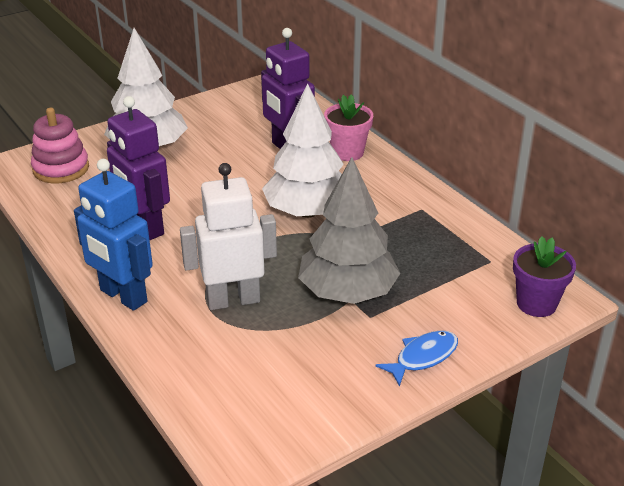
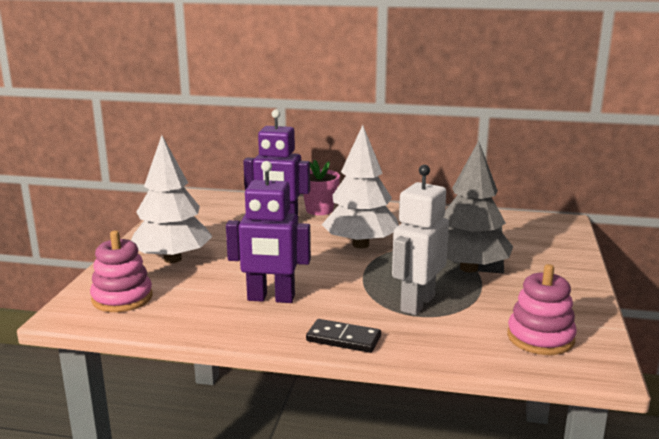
camera: 45 degrees left, 15 degrees down
(123, 296) = (343, 339): blue robot -> black domino
(259, 399) = (540, 338): none -> pink stacking toy
(423, 357) = (566, 275): blue fish -> none
(536, 304) = (559, 229): purple flower pot -> none

